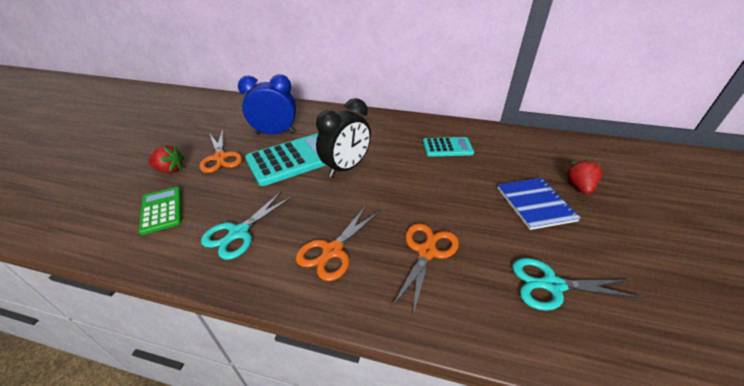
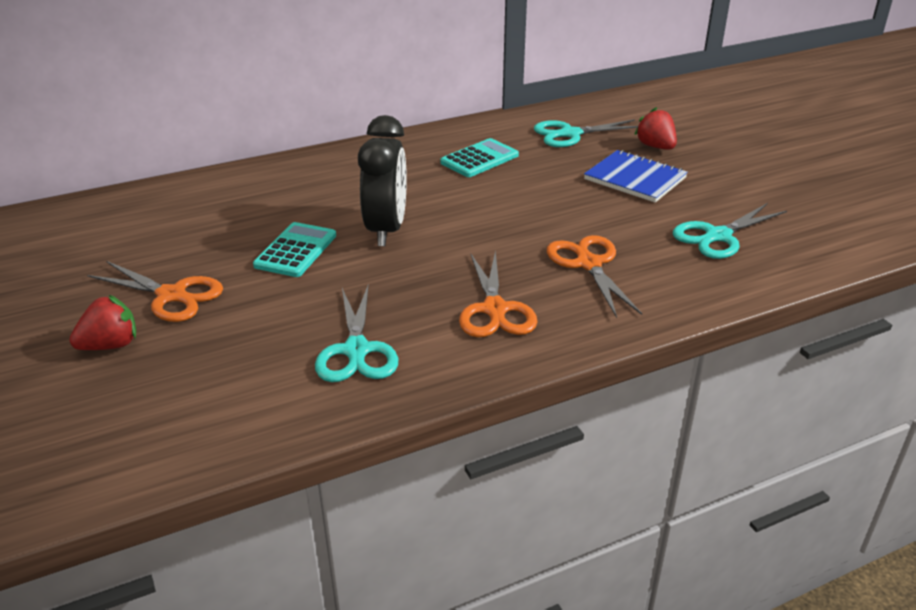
camera: 40 degrees left, 5 degrees down
(161, 210) = (196, 387): green calculator -> none
(275, 133) = (208, 232): blue clock -> none
(293, 159) = (295, 250): turquoise calculator -> turquoise calculator, size x0.58
(524, 154) = (570, 134): none -> turquoise scissors

